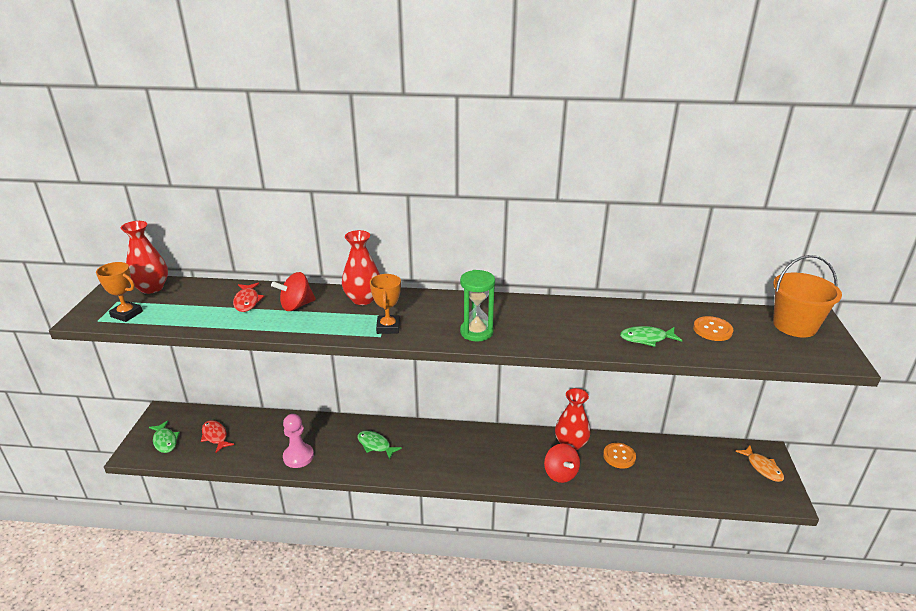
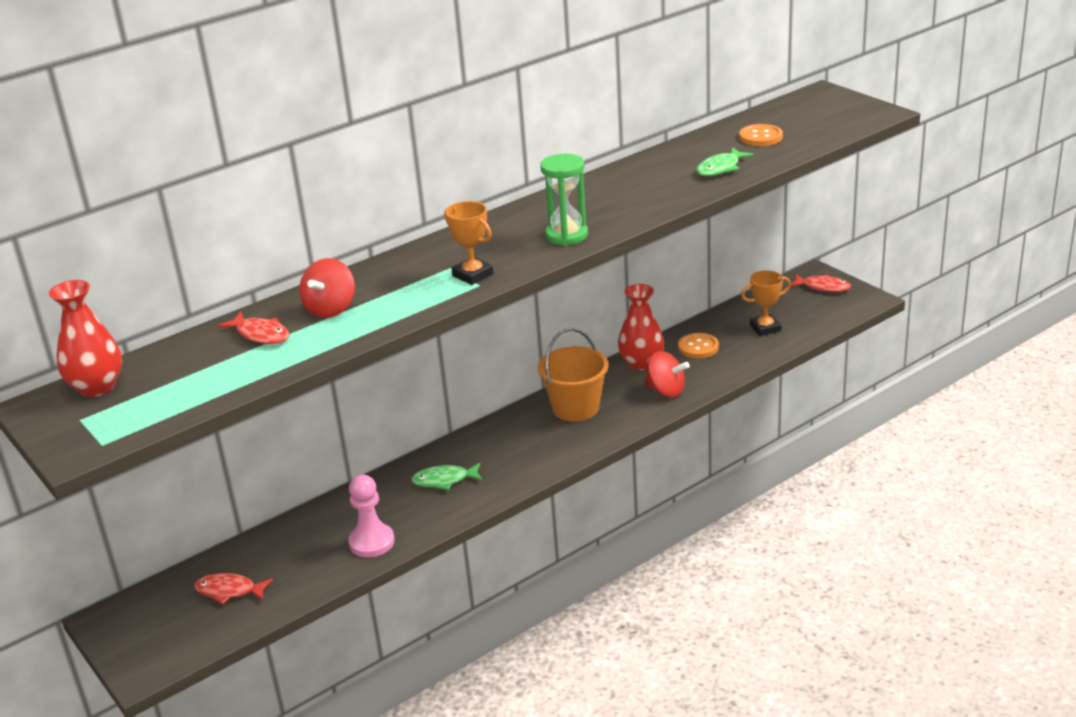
camera: 40 degrees left, 0 degrees up
(126, 314) = (128, 420): orange trophy -> orange trophy (765, 328)
(165, 441) = (166, 636): green fish -> none
(363, 299) = (394, 268): red vase -> none
(762, 467) = (823, 287): orange fish -> red fish
(794, 325) = (815, 105): orange bucket -> orange bucket (575, 408)

